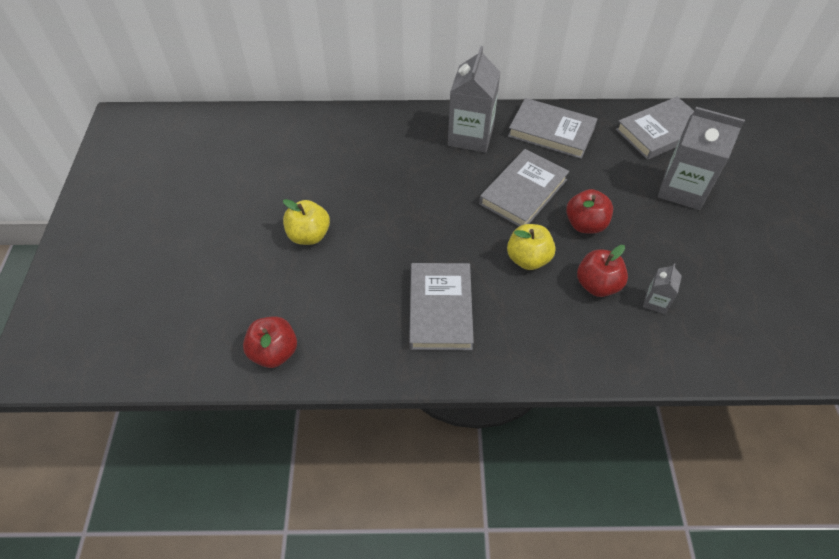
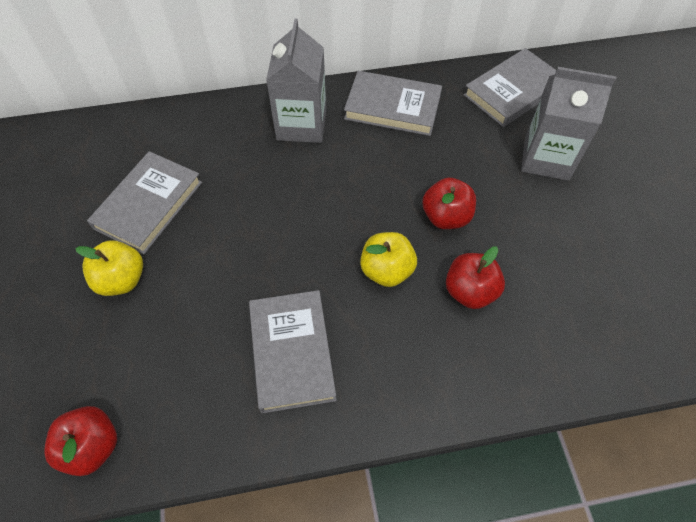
camera: 10 degrees left, 5 degrees up
(523, 192) = (370, 186): grey book -> grey book (149, 205)
(655, 302) = (538, 302): grey carton -> none

